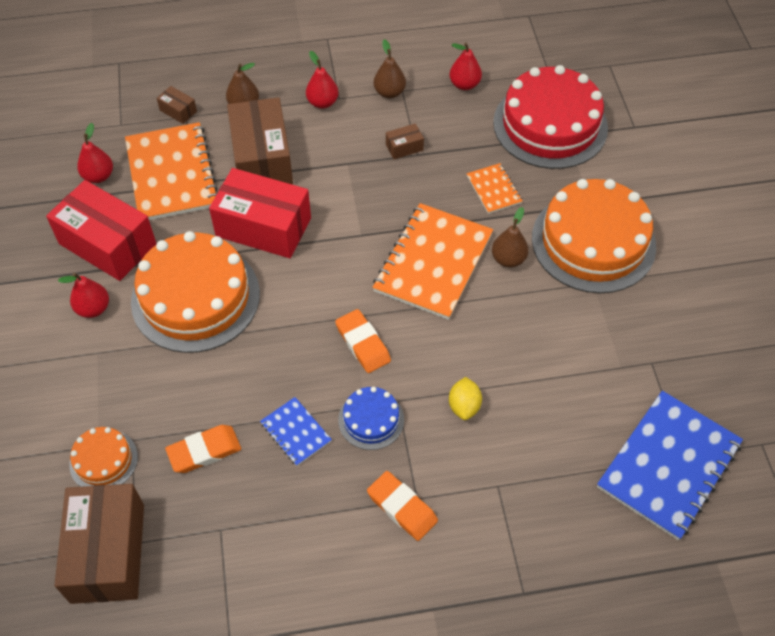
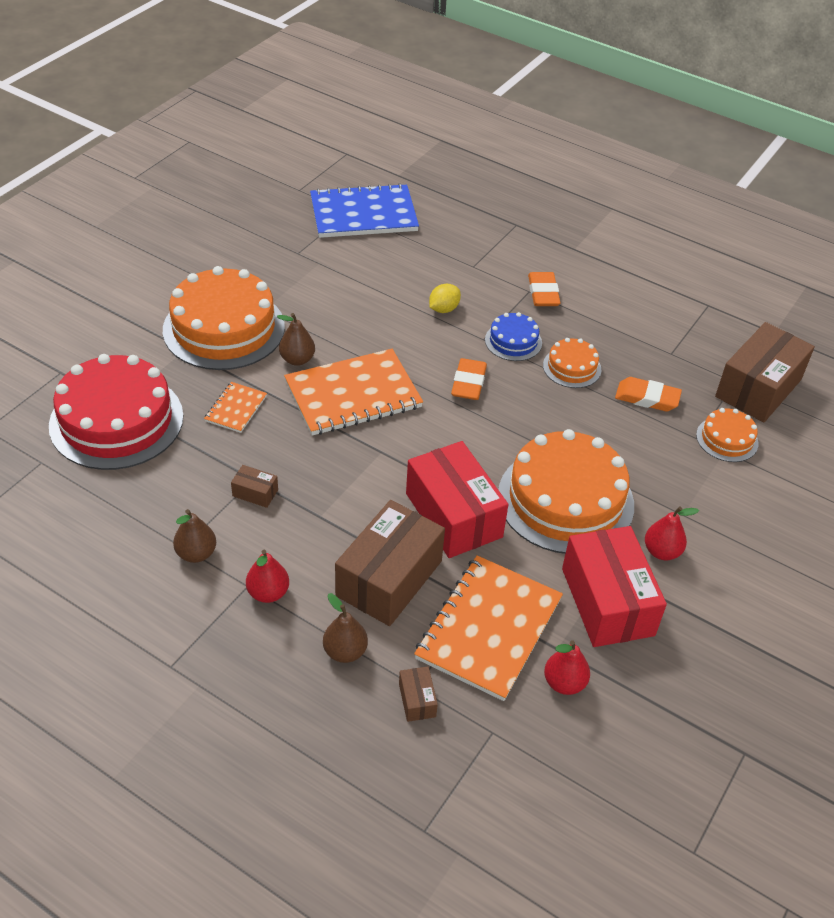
camera: 140 degrees left, 10 degrees down
(296, 432) = (572, 367): blue notebook -> orange cake
(464, 84) = (123, 508): red pear -> none

